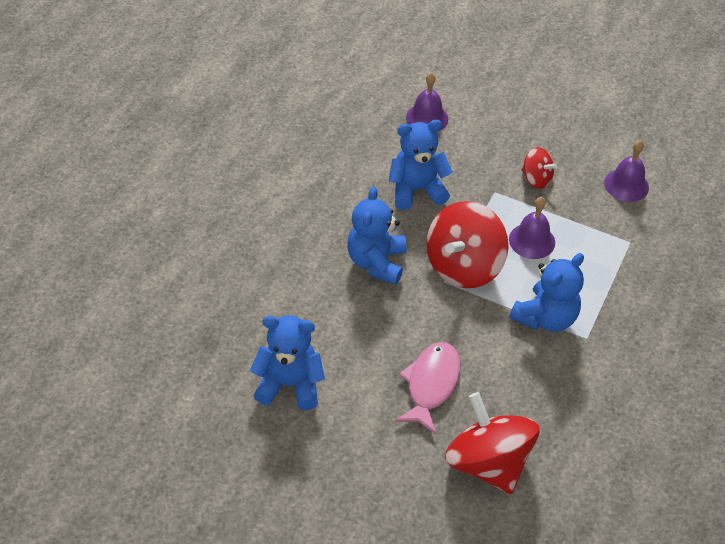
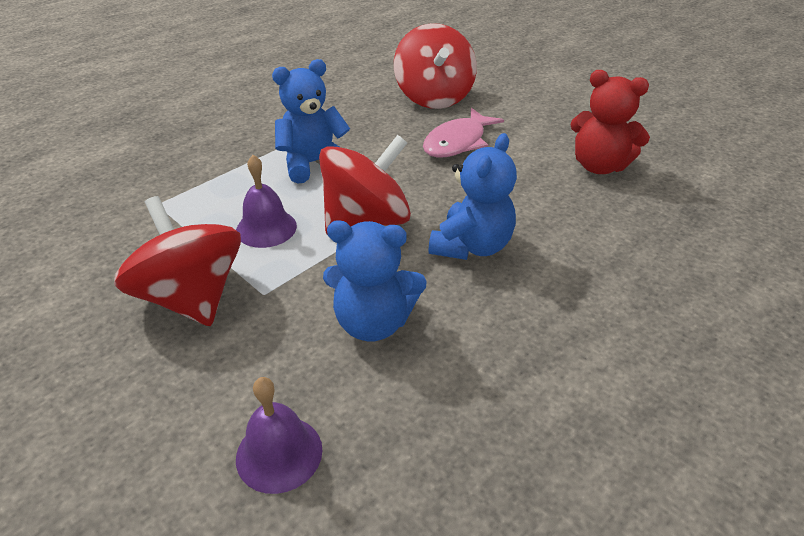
camera: 160 degrees left, 10 degrees down
(290, 384) = (599, 166): blue teddy bear -> red teddy bear
(536, 179) = (191, 297): red spinning top -> red spinning top, size x1.95
(626, 185) = (84, 261): purple bell -> none

